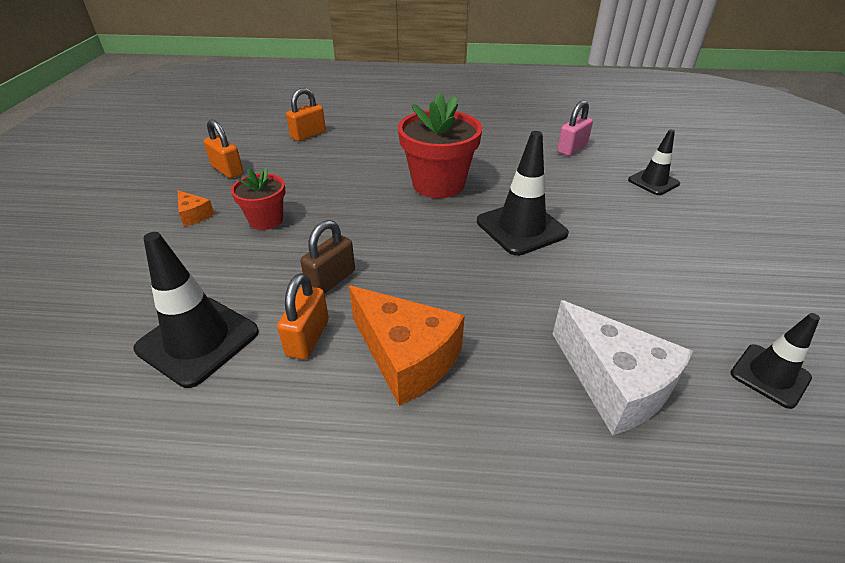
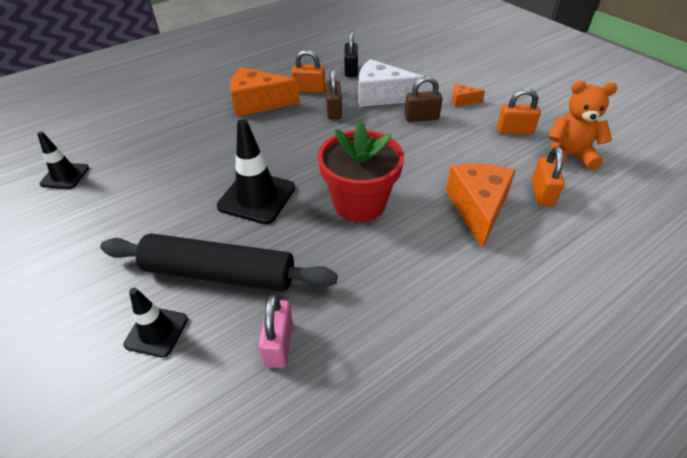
camera: 140 degrees right, 5 degrees up
(198, 340) = (351, 70): black traffic cone -> black padlock
(240, 141) = (568, 155): none -> orange teddy bear
(266, 220) = (421, 118): red flower pot -> brown padlock
(308, 338) = (309, 90): orange padlock -> orange padlock turned 60 degrees counterclockwise
(363, 146) = (477, 208): none -> orange cheese
(592, 191) = (219, 274): none -> black rolling pin
(614, 384) = (152, 136): white cheese -> white cheese (381, 96)

